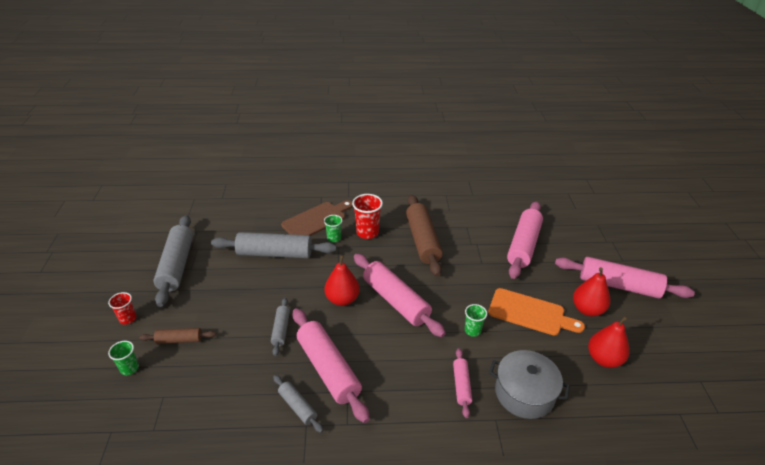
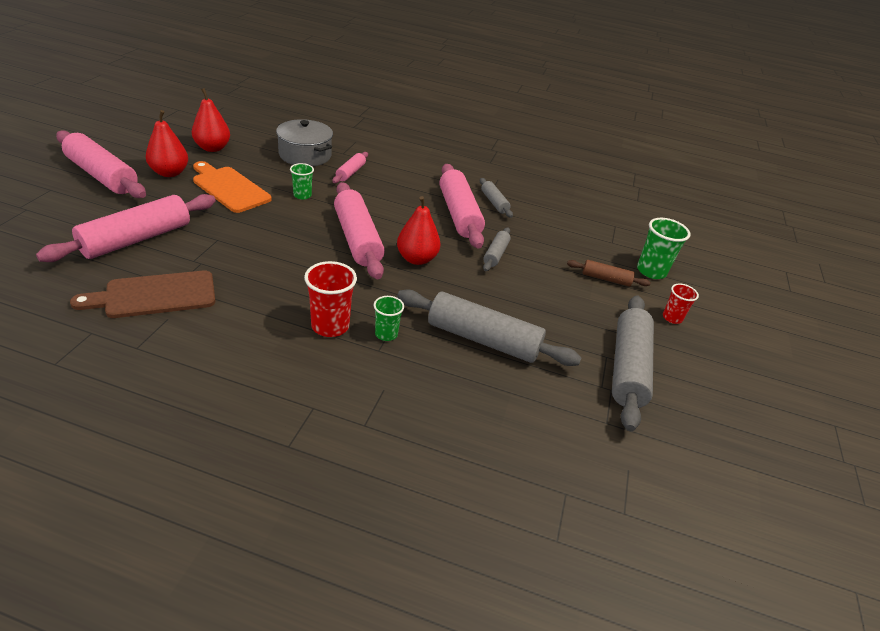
camera: 165 degrees left, 0 degrees up
(129, 368) = (651, 271): green cup -> green cup, size x1.64
(316, 220) = (398, 375): brown cutting board -> brown cutting board (155, 295)
(422, 241) = (261, 288): brown rolling pin -> none

